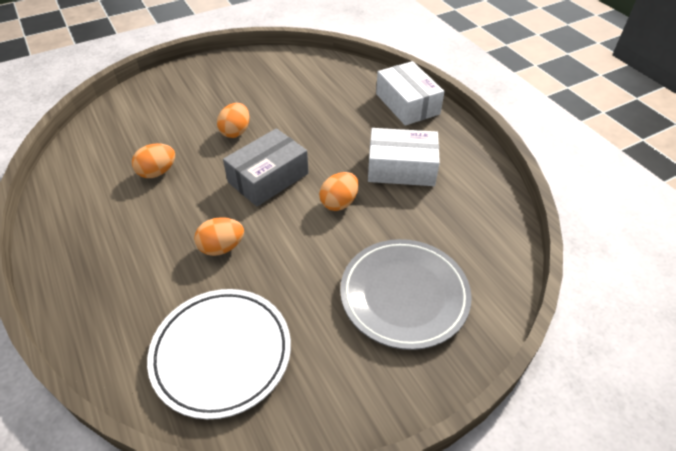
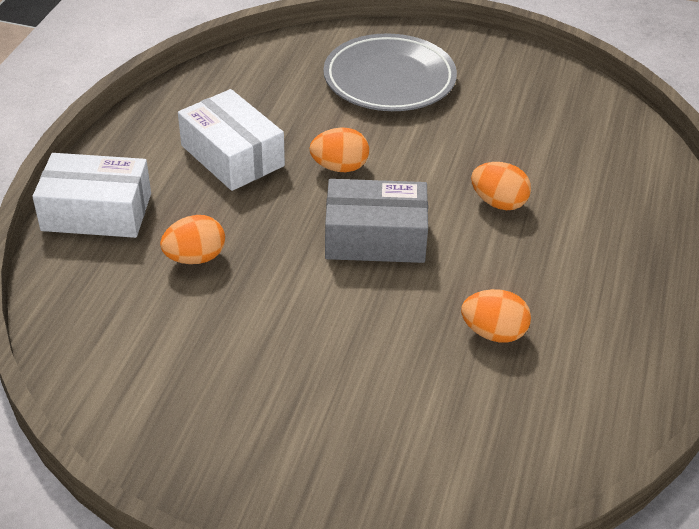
camera: 135 degrees left, 5 degrees down
(221, 354) = (572, 133): white plate -> none
(236, 132) = (340, 323): orange egg -> orange egg (195, 258)
(407, 104) = (97, 212): white box -> white box turned 75 degrees clockwise

